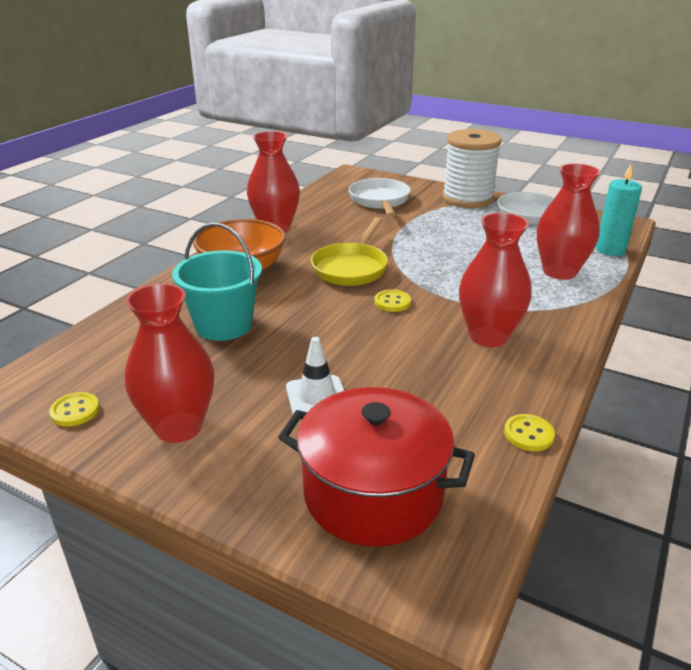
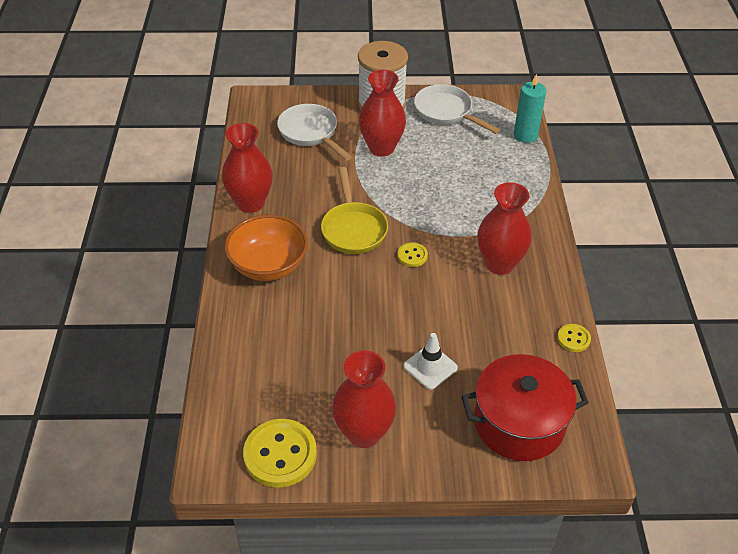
camera: 30 degrees left, 15 degrees up
(75, 411) = (280, 454): yellow button -> yellow button, size x2.00
(223, 325) = (309, 331): turquoise bucket -> none
(559, 272) = (505, 175): red vase -> red vase (381, 148)

